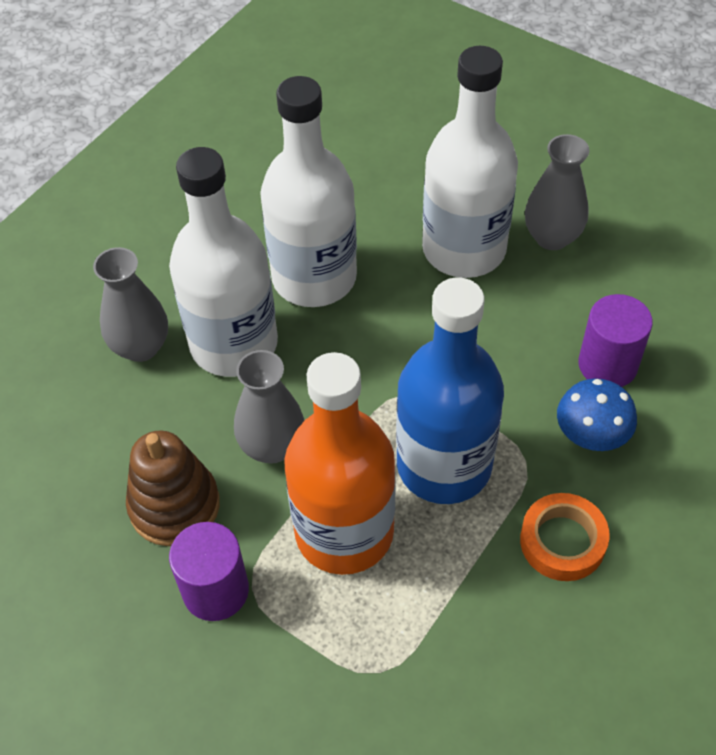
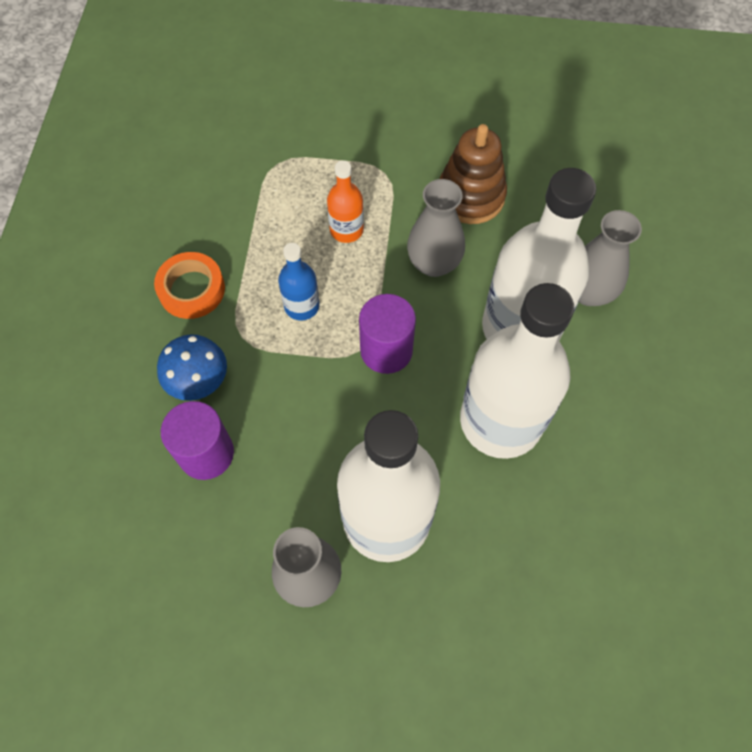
camera: 150 degrees right, 10 degrees up
(215, 590) = (406, 161): purple cylinder -> purple cylinder (386, 350)
(344, 532) = (346, 230): orange bottle -> orange bottle, size x0.46
(444, 465) = (302, 306): blue bottle -> blue bottle, size x0.46

